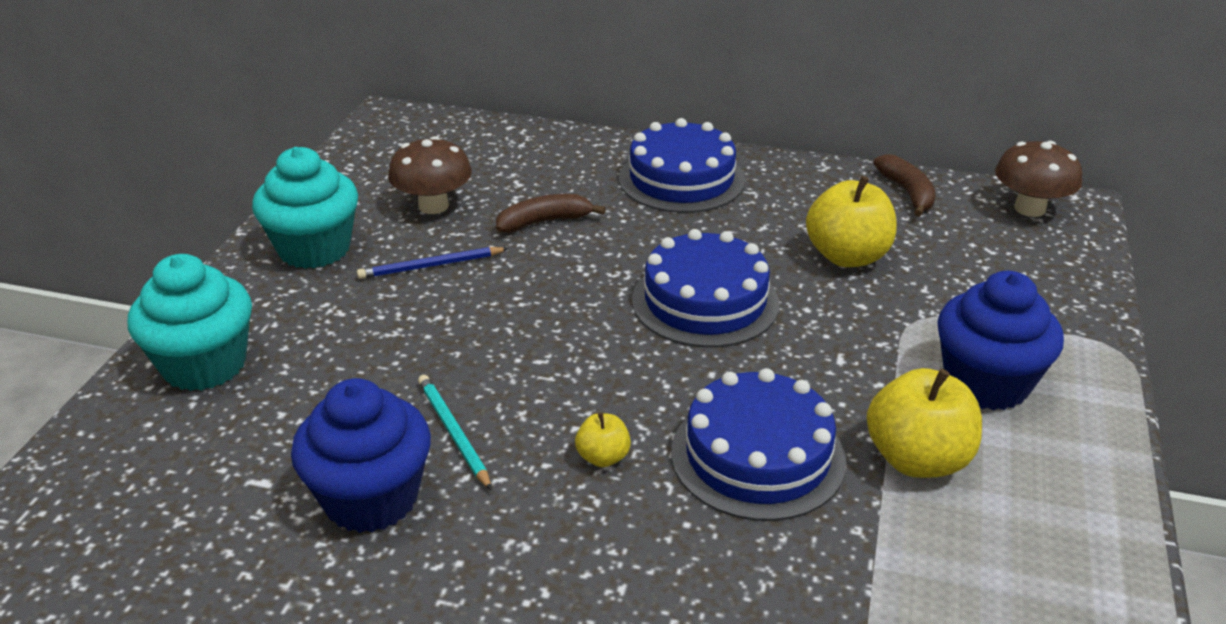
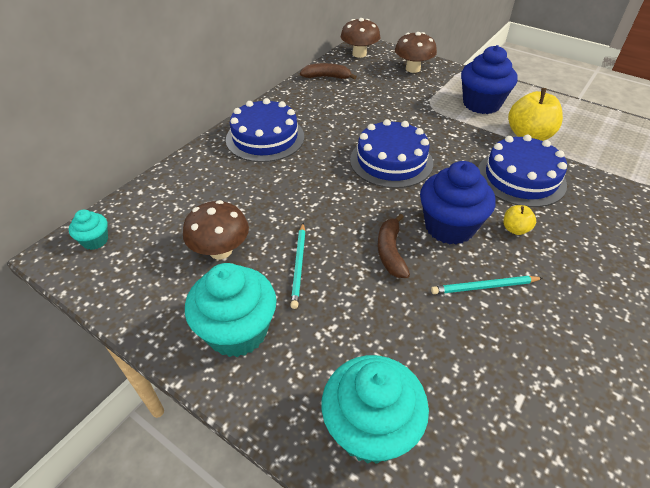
camera: 70 degrees left, 10 degrees up
(371, 498) = (541, 338): blue cupcake -> blue cupcake (449, 227)
(415, 128) = (95, 240): none -> turquoise cupcake
(430, 266) = (299, 266): blue pencil -> turquoise pencil
(544, 222) = (276, 201): brown banana -> brown banana (390, 252)
(847, 256) = (372, 108): yellow apple -> none
(1040, 278) = (413, 69): none -> brown mushroom

